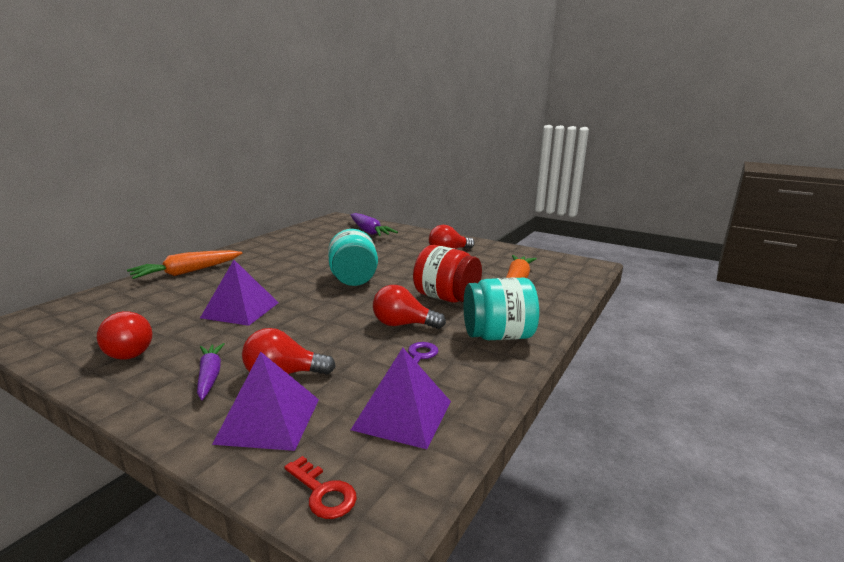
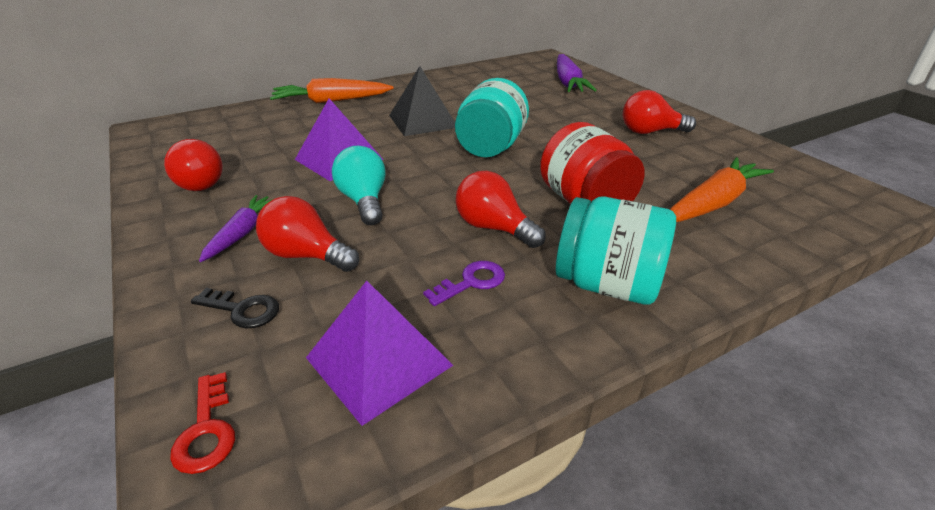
camera: 30 degrees right, 15 degrees up
(269, 420) = (243, 310): purple pyramid -> black key
(284, 272) = (422, 121): none -> black pyramid
(292, 331) = (364, 201): none -> turquoise light bulb

